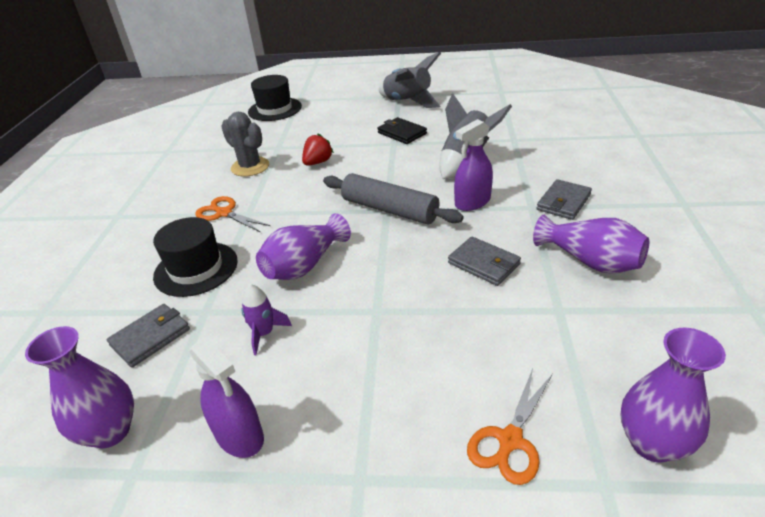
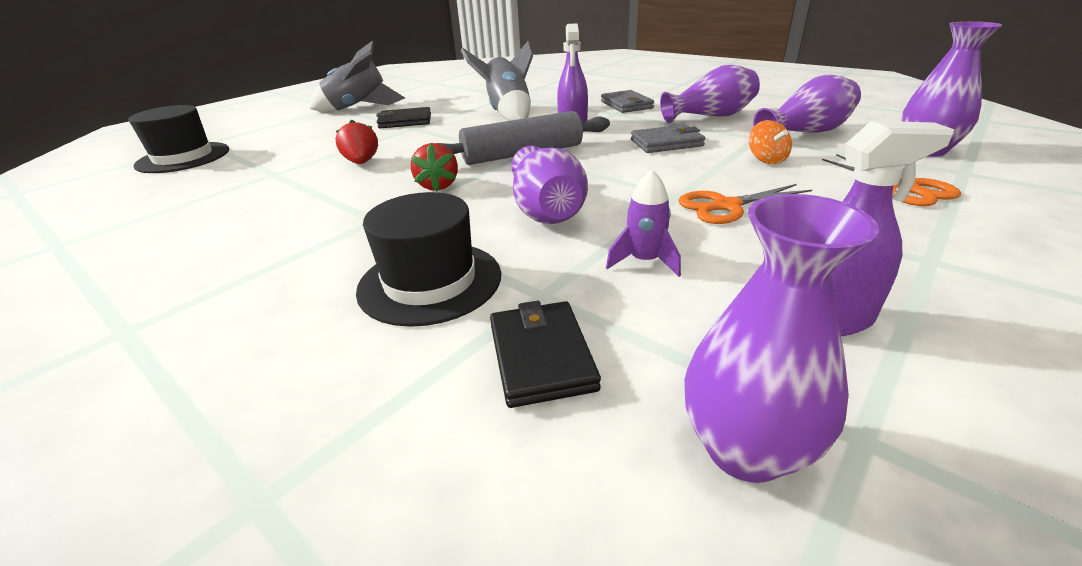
camera: 55 degrees left, 5 degrees down
(150, 337) = (541, 356): grey wallet -> black wallet
(224, 213) = (339, 235): orange scissors -> orange scissors (726, 206)
(250, 167) = (273, 197): grey cactus -> none
(308, 207) = (438, 186): none -> red strawberry
(500, 333) = (766, 159): none -> orange spinning top
(611, 337) = (805, 133): none -> purple vase

